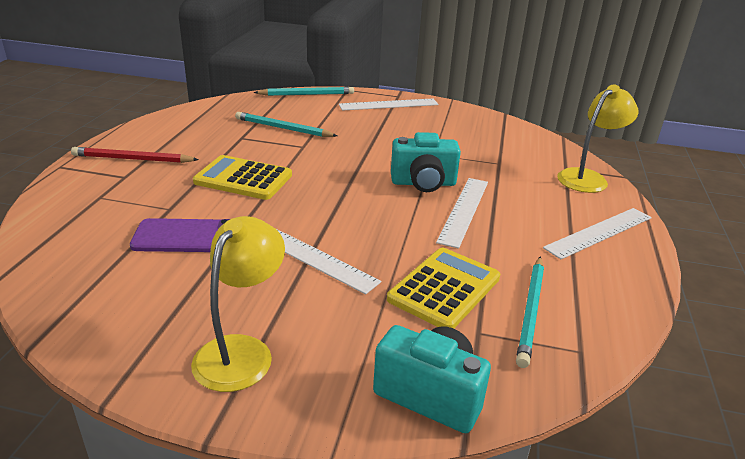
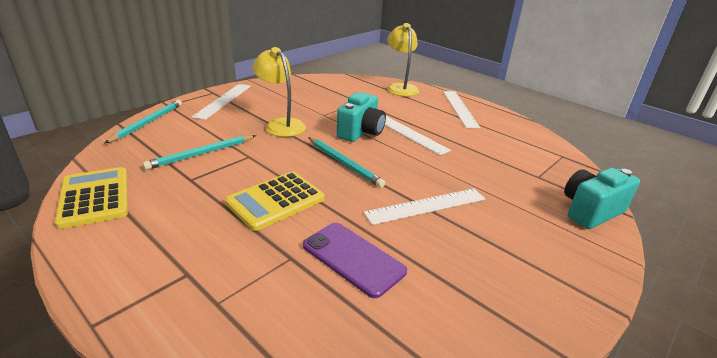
camera: 60 degrees left, 0 degrees up
(133, 159) = (150, 258): red pencil -> none
(188, 236) = (353, 258): purple phone -> purple phone turned 75 degrees counterclockwise
(241, 351) = (531, 272): yellow lamp -> yellow lamp (281, 124)
(444, 289) = (491, 171): yellow calculator -> yellow calculator (95, 197)
(531, 311) = (524, 155): turquoise pencil -> turquoise pencil (344, 163)

